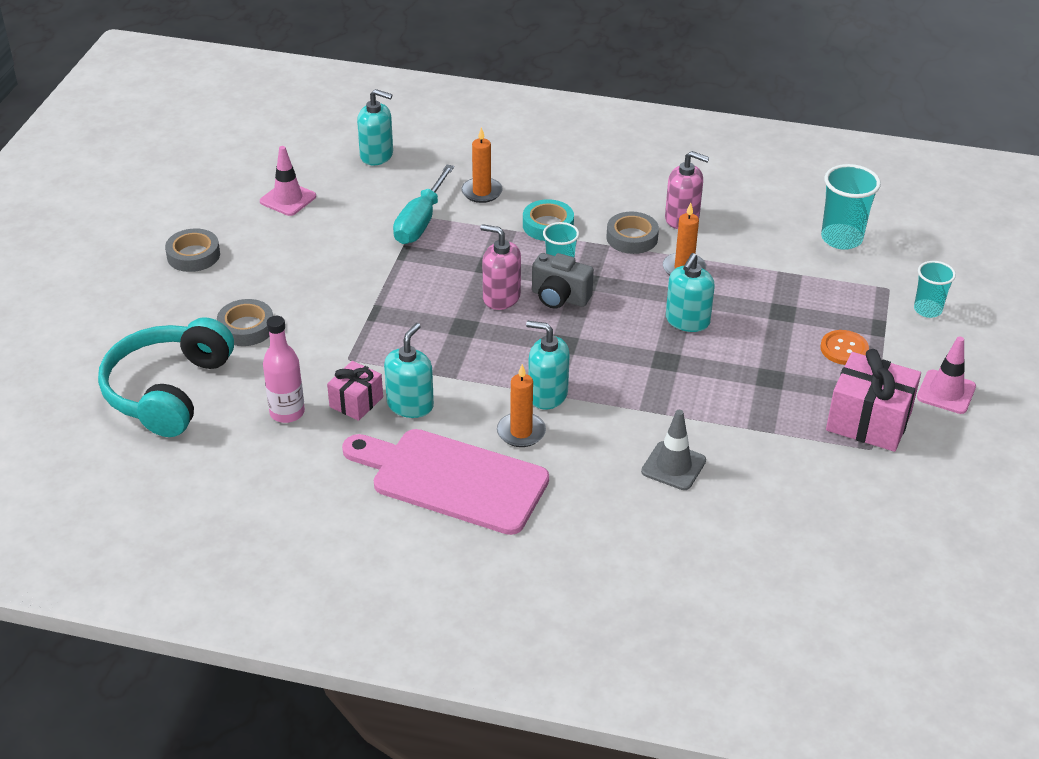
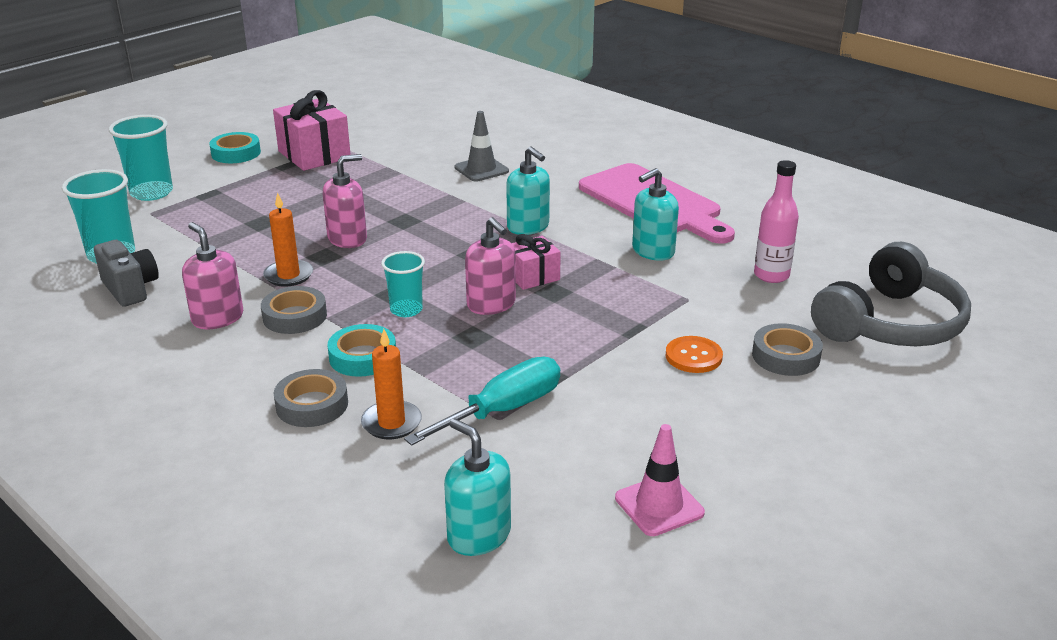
camera: 150 degrees left, 10 degrees down
(167, 390) = (890, 324): turquoise headphones -> grey headphones
(193, 255) = (829, 463): grey tape -> grey tape (312, 405)
(356, 402) = (701, 266): pink gift -> pink gift (532, 276)
(521, 432) = (574, 212): orange candle -> none
(559, 298) = (435, 287): grey camera -> grey camera (130, 289)
(687, 321) = (347, 239): turquoise soap dispenser -> pink soap dispenser
(844, 349) = (258, 190): orange button -> orange button (693, 356)
(927, 310) = (151, 193): turquoise cup -> turquoise cup, size x1.56
(946, 392) = (236, 153): pink traffic cone -> turquoise tape

